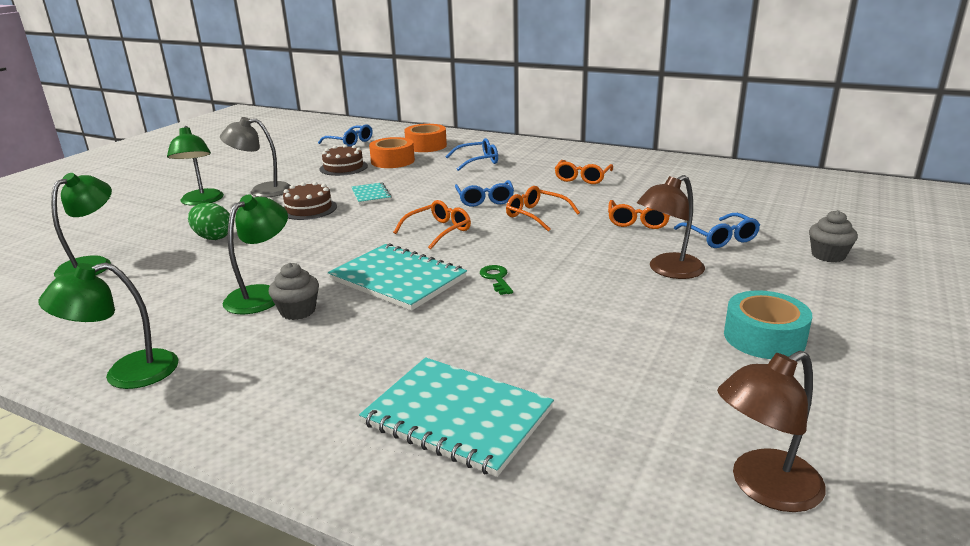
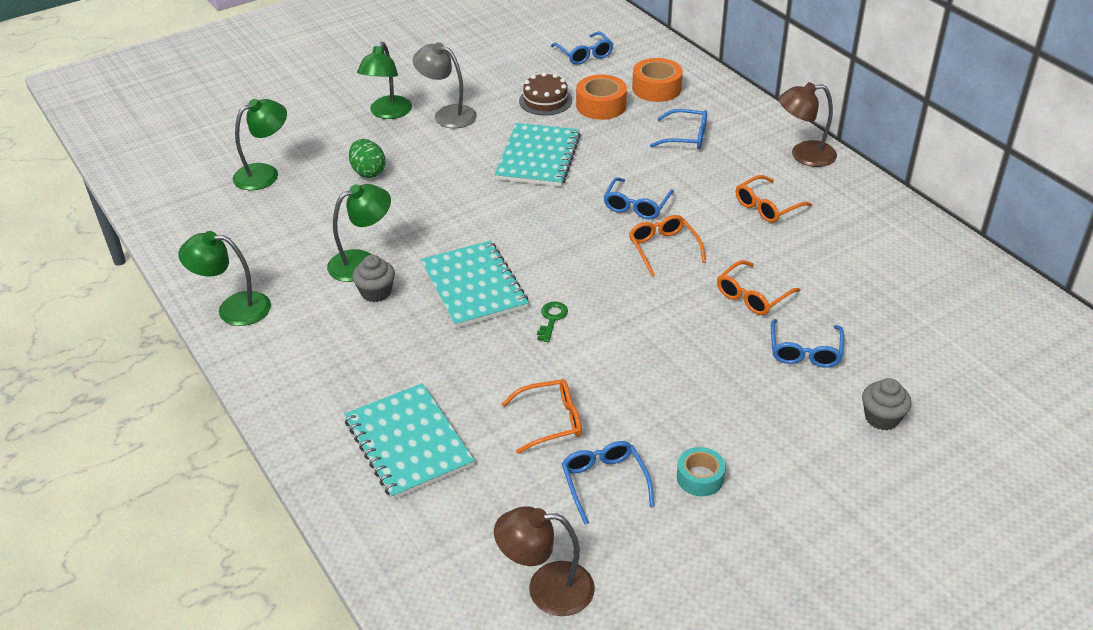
camera: 30 degrees right, 15 degrees up
(309, 209) = (469, 159): brown cake -> none
(371, 195) = (538, 157): turquoise notebook -> turquoise notebook, size x1.94
(438, 231) = (555, 236): orange glasses -> orange glasses (550, 421)
(668, 270) = (706, 372): brown lamp -> brown lamp (804, 155)
(692, 372) = (604, 482): none -> blue glasses
(764, 337) = (700, 477): turquoise tape -> turquoise tape, size x0.66

